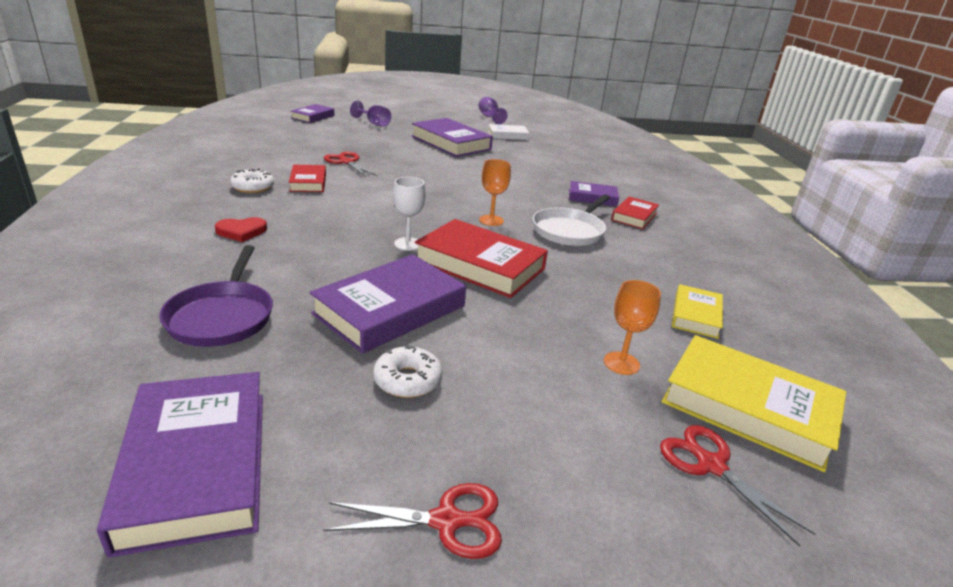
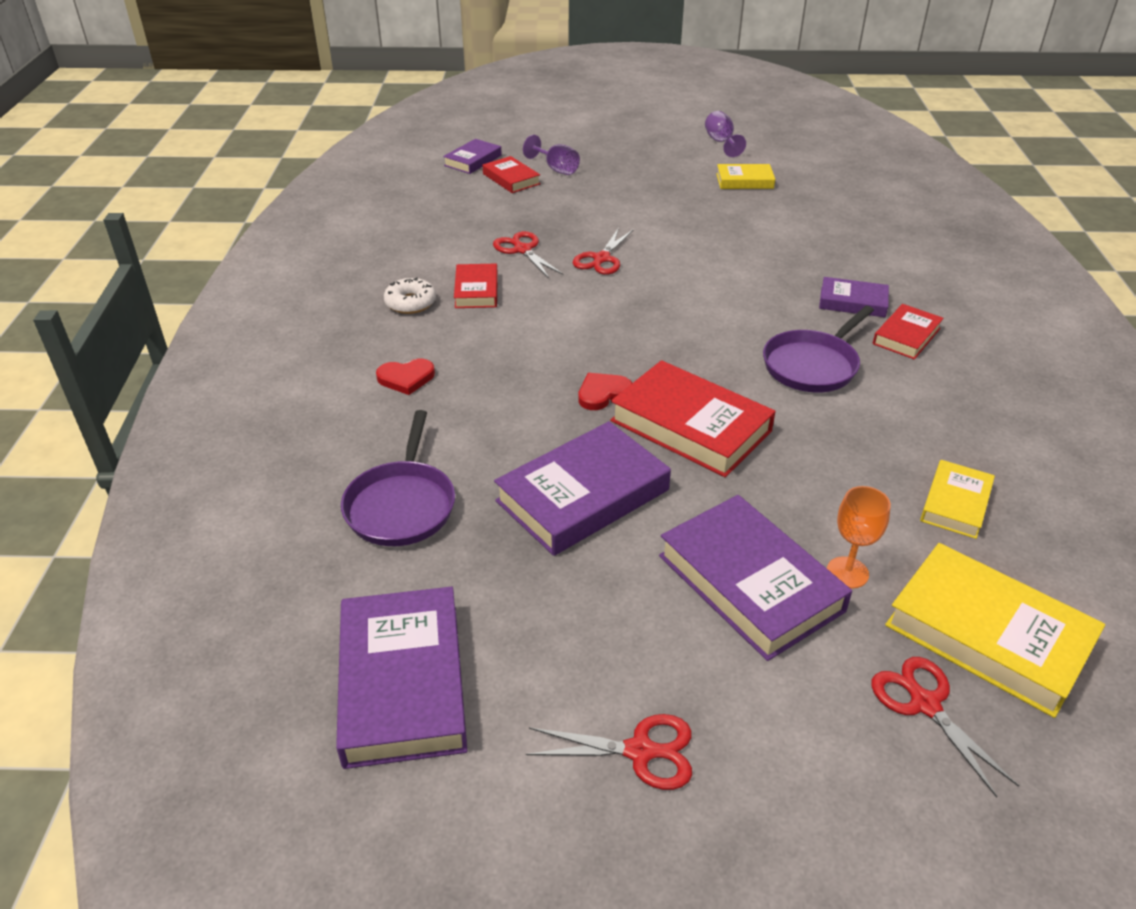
camera: 10 degrees right, 10 degrees up
(340, 127) = (511, 179): none -> red book
(407, 169) = (601, 259): none -> red scissors
(407, 380) = (603, 591): white donut -> none
(408, 244) = (603, 393): white goblet -> red heart
(451, 143) = (662, 202): purple book -> purple book (750, 583)
(491, 220) = (710, 350): orange goblet -> none
(507, 135) = (744, 181): white book -> yellow book
(570, 231) = (812, 365): white pan -> purple pan

